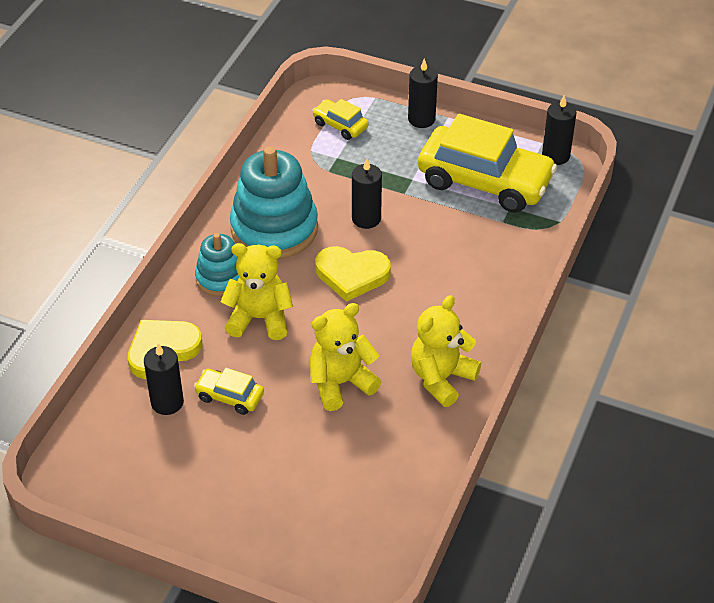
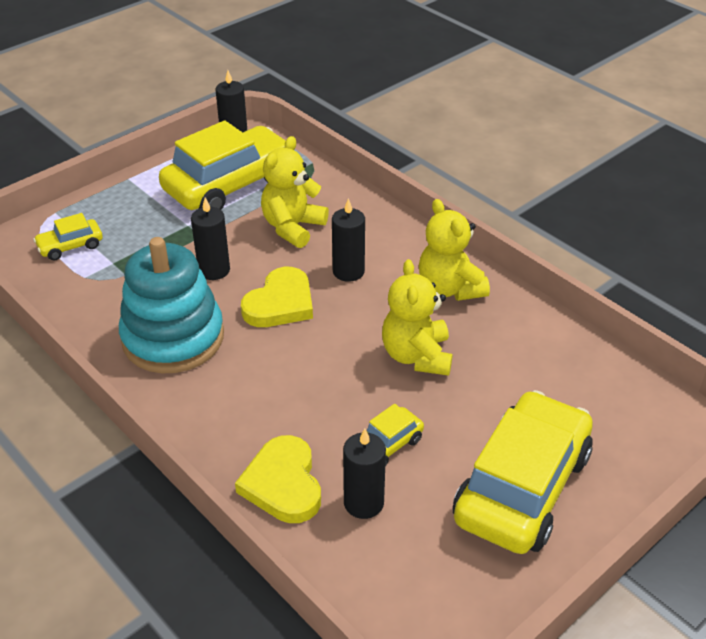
camera: 65 degrees left, 5 degrees down
(221, 278) = (211, 401): turquoise stacking toy -> none
(230, 495) = (522, 487): none -> yellow car
(259, 318) = (291, 388): yellow teddy bear -> yellow teddy bear (293, 227)
(421, 119) = (115, 194): black candle -> black candle (348, 271)

